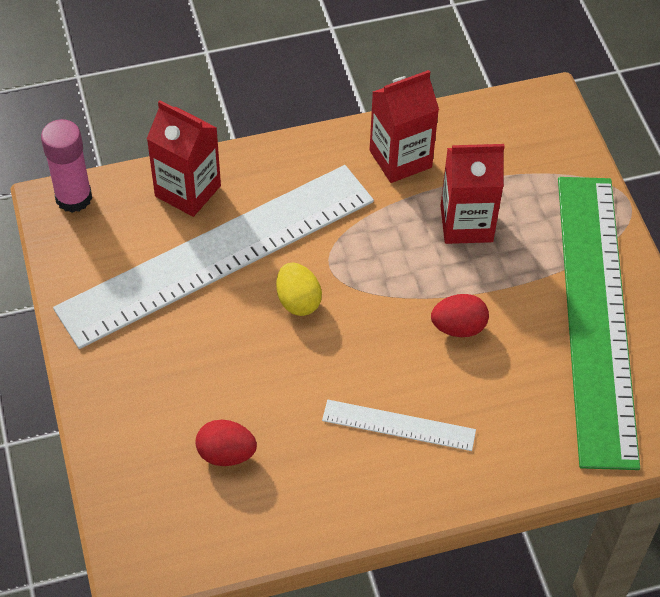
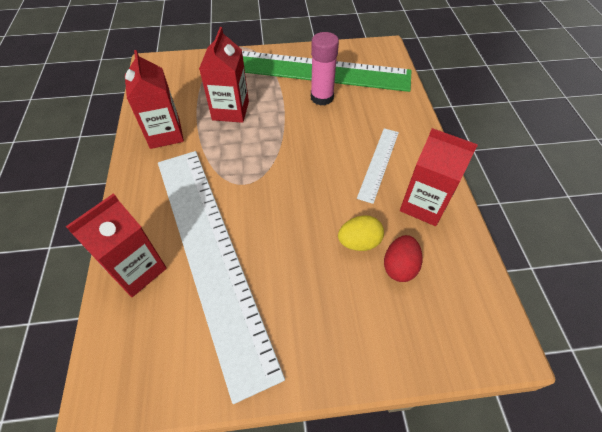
camera: 80 degrees left, 0 degrees up
(73, 198) = (103, 374): pink glue stick -> pink glue stick (322, 97)
(298, 301) = (269, 205): yellow egg -> yellow egg (359, 242)
(330, 484) = (423, 205): none -> red carton
(458, 327) = (308, 125): red egg -> none

